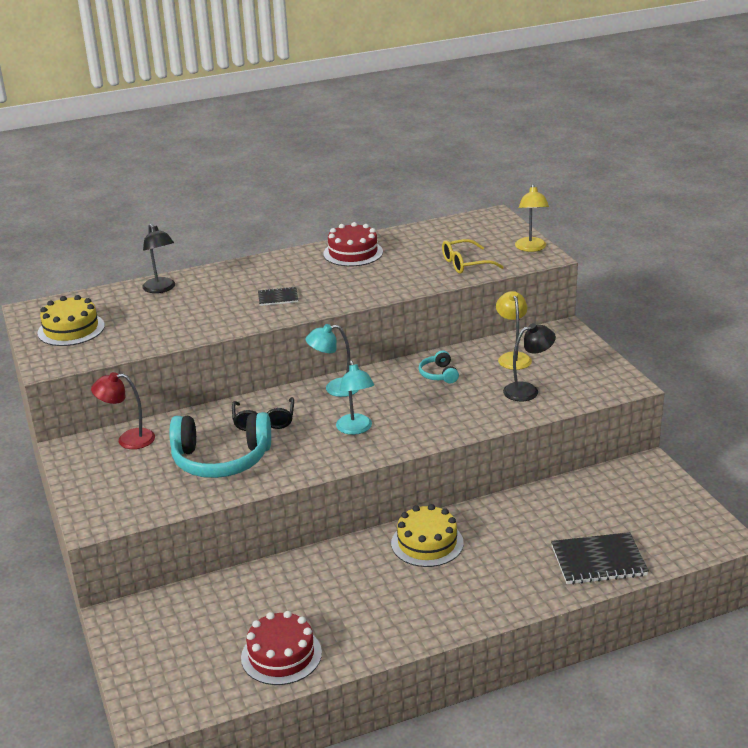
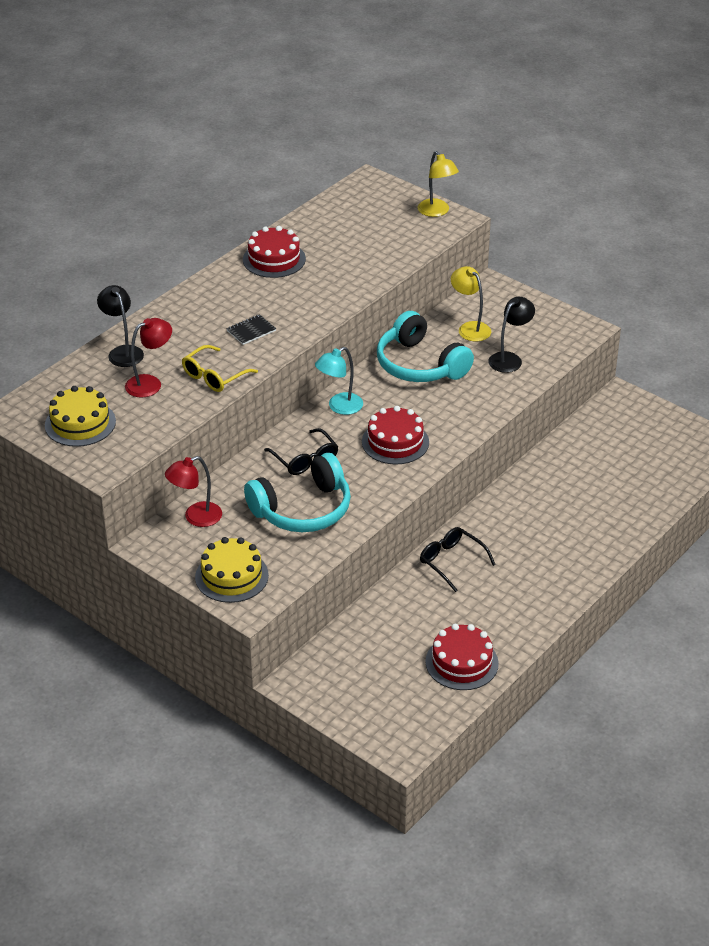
camera: 30 degrees left, 10 degrees up
(156, 315) = (150, 383): none -> red lamp
(161, 289) = (123, 352): black lamp -> black lamp turned 150 degrees counterclockwise
(355, 560) = (451, 561): none -> black glasses
(356, 429) = (395, 442): turquoise lamp -> red cake
(427, 543) = (497, 526): yellow cake -> yellow cake (231, 576)
(439, 374) = (420, 365): turquoise headphones -> turquoise headphones, size x2.18
(465, 264) = (392, 245): yellow glasses -> yellow glasses (214, 376)
(598, 561) = (642, 496): black notebook -> none

